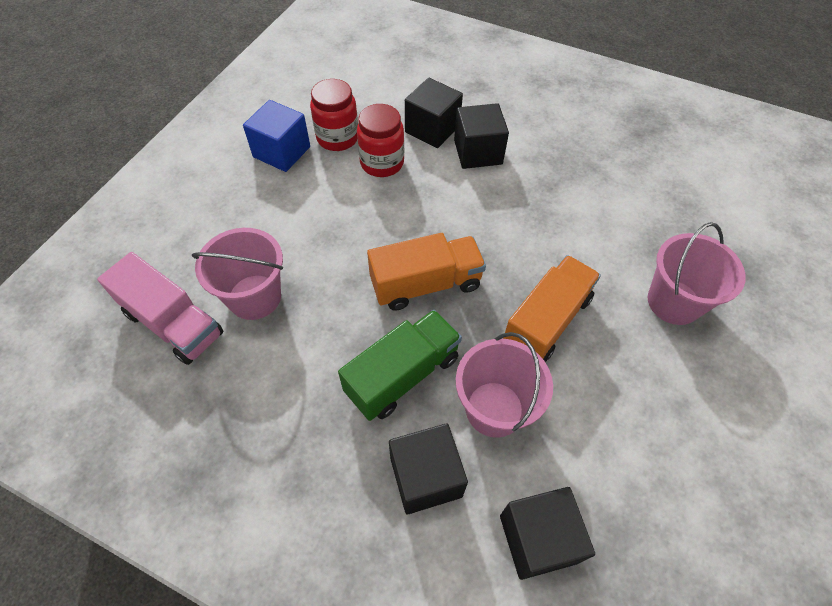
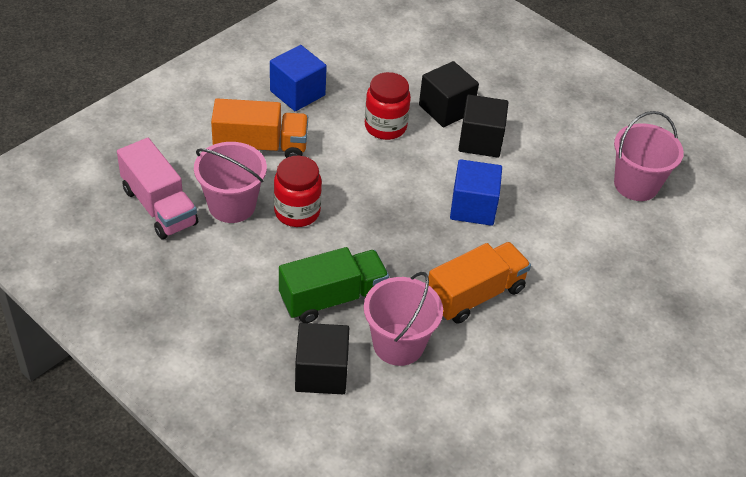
camera: 15 degrees right, 10 degrees down
(337, 138) = (353, 94): red jar -> red jar (297, 212)
(426, 284) = (382, 237): orange truck -> orange truck (260, 146)
(501, 223) = (473, 207): none -> blue cube
(538, 539) = (392, 439): black cube -> none
(673, 302) = (600, 314): pink bucket -> pink bucket (636, 184)

